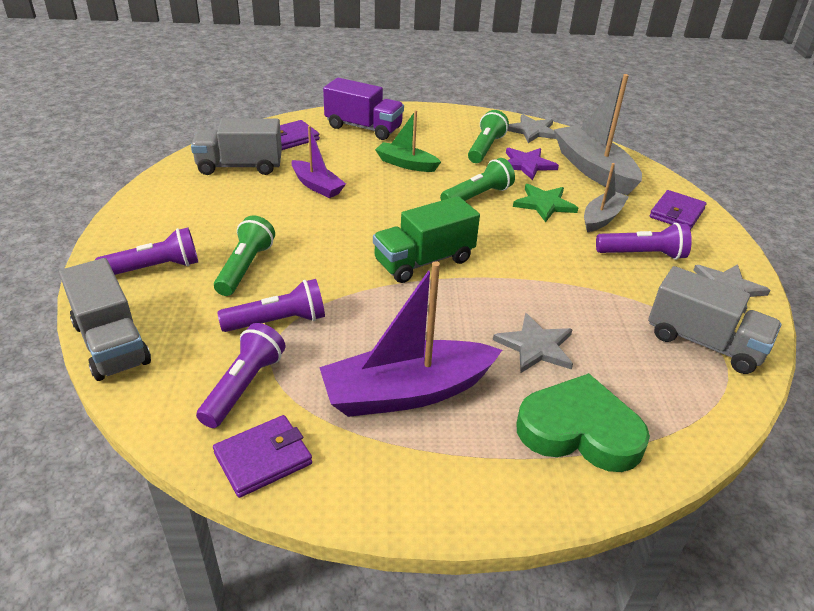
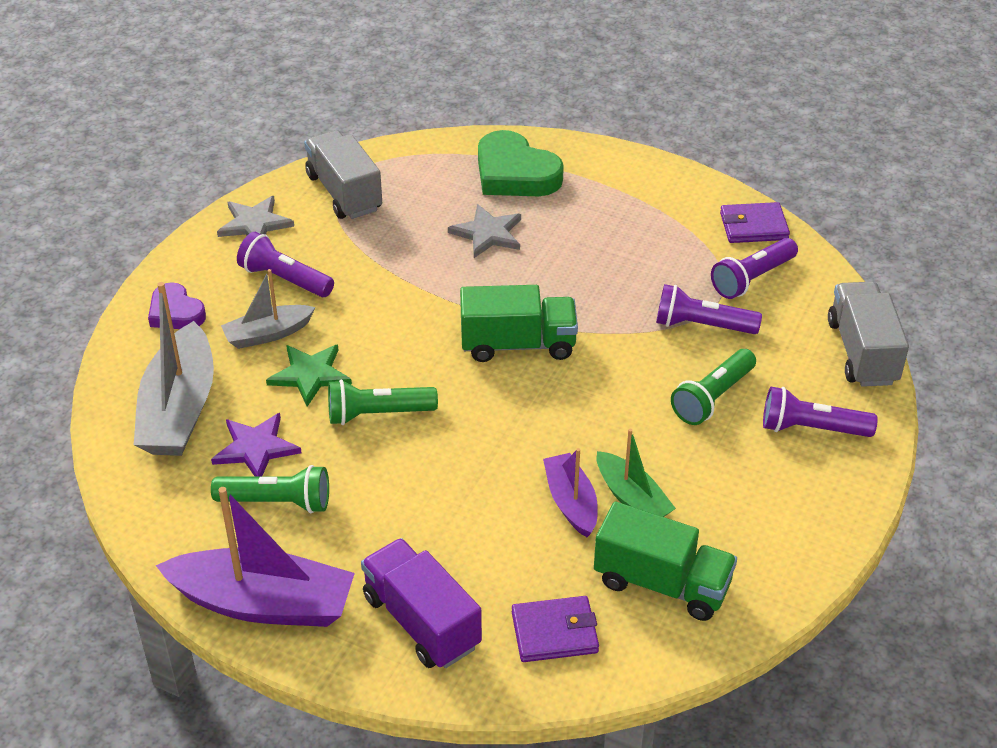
camera: 150 degrees left, 5 degrees up
(240, 166) = (662, 583): grey truck -> green truck
(406, 164) = (420, 506): green boat -> green boat (632, 498)
(407, 392) = (622, 234): purple boat -> purple boat (263, 603)
(485, 148) = (277, 502): green flashlight -> green flashlight turned 135 degrees counterclockwise
(532, 131) = (165, 518): grey star -> none
(676, 213) = (176, 312): purple wallet -> purple heart

